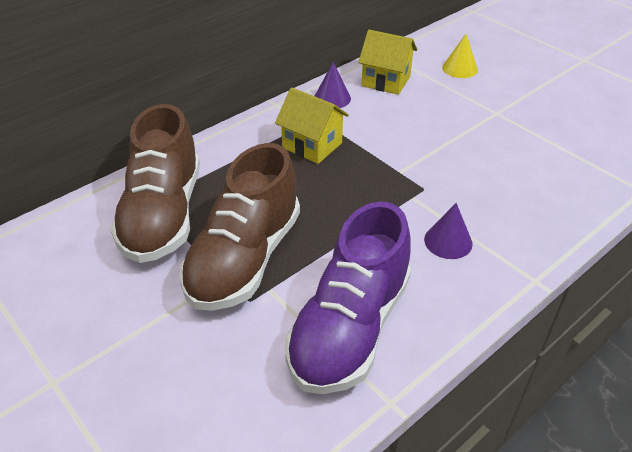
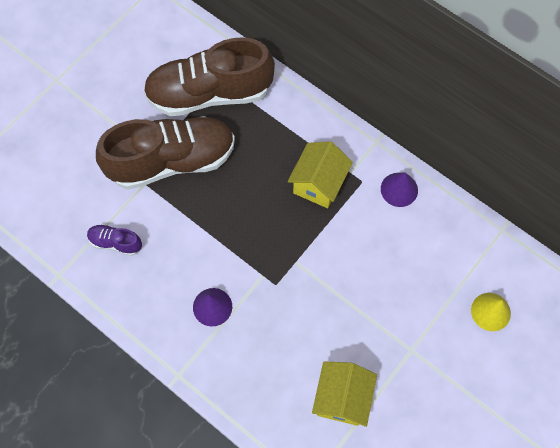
camera: 80 degrees right, 25 degrees up
(244, 258) = (172, 161): brown shoe -> brown shoe turned 150 degrees clockwise
(350, 328) = (115, 242): purple shoe -> purple shoe, size x0.42
(386, 81) = (444, 236): yellow house -> yellow house (342, 398)

